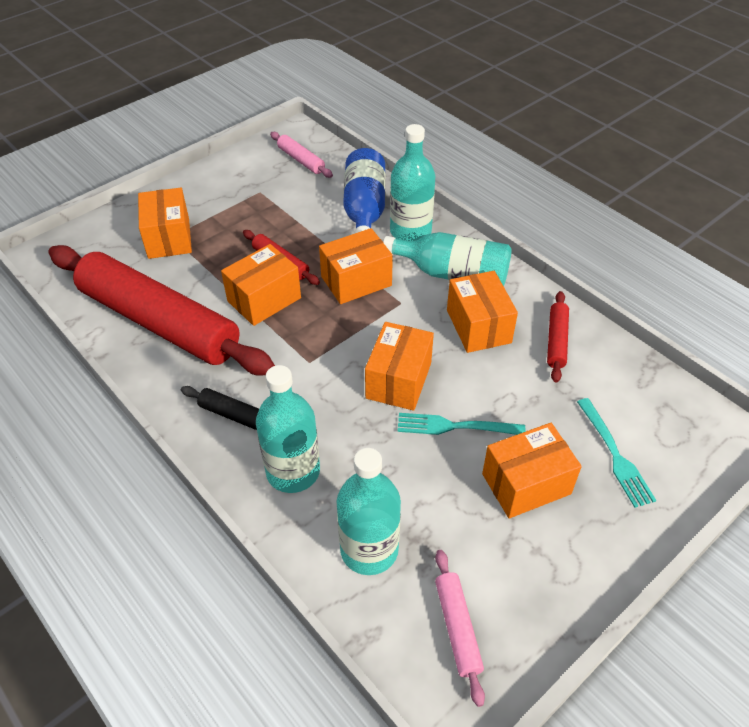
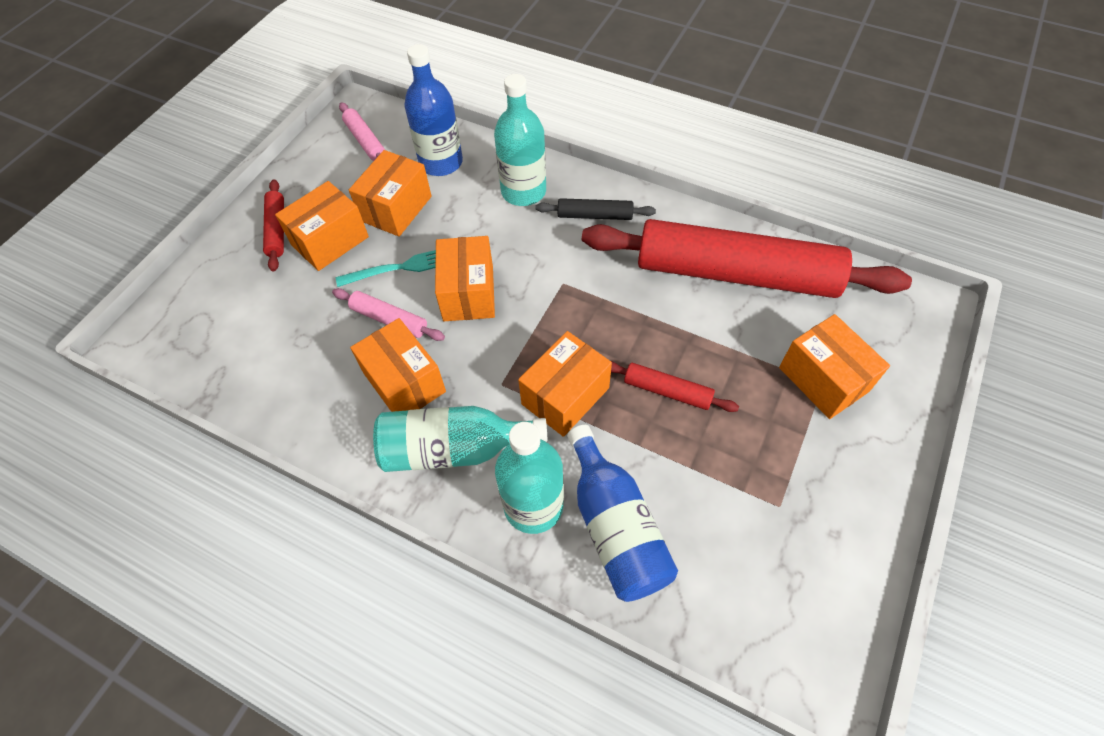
camera: 160 degrees right, 10 degrees up
(264, 299) = (652, 335): orange box -> orange box (396, 208)
(301, 160) = (771, 606): pink rolling pin -> pink rolling pin (389, 319)
(369, 549) = (441, 162): turquoise bottle -> blue bottle
(556, 341) = (314, 393): red rolling pin -> red rolling pin (277, 230)
(615, 455) = (252, 288): turquoise fork -> none

